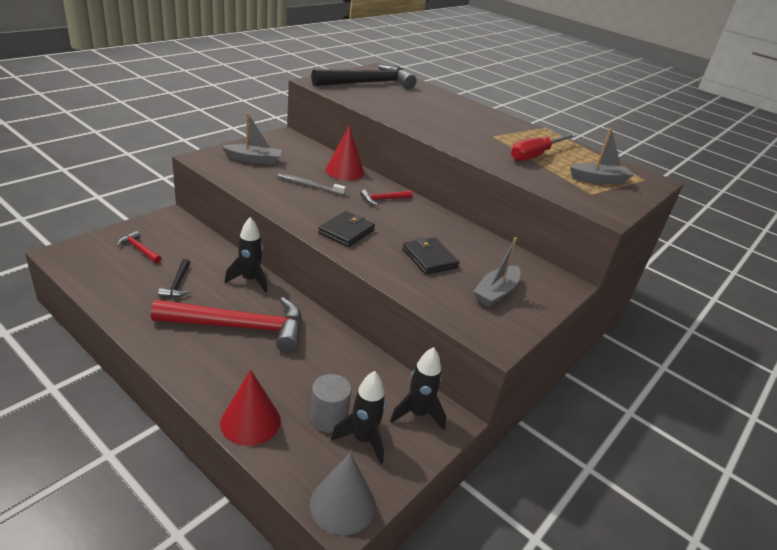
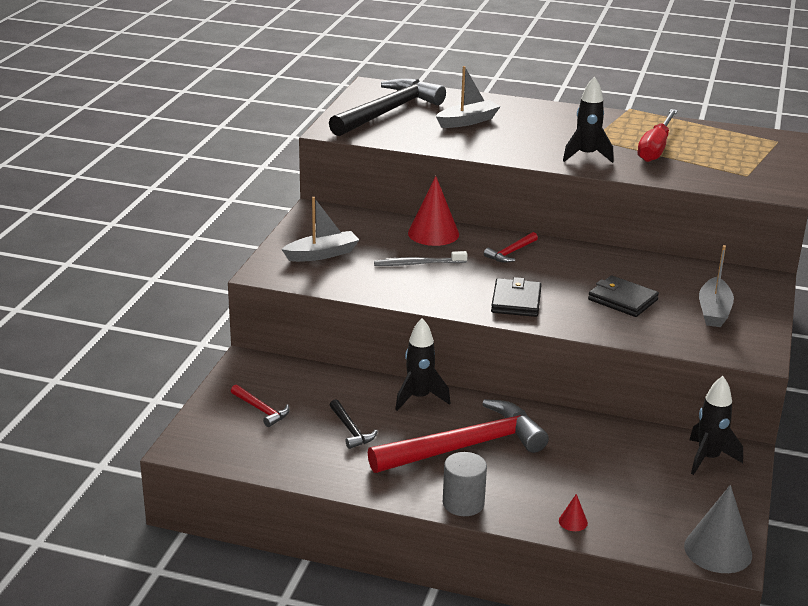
camera: 20 degrees left, 5 degrees down
(139, 249) = (261, 410): red hammer -> red hammer turned 150 degrees counterclockwise
(250, 421) = (573, 521): red cone -> red cone, size x0.44
(328, 418) = (636, 492): grey cylinder -> grey cylinder (463, 503)
(363, 439) = (684, 497): black rocket -> black rocket (586, 156)
(599, 179) = (738, 156): grey boat -> grey boat (467, 121)

